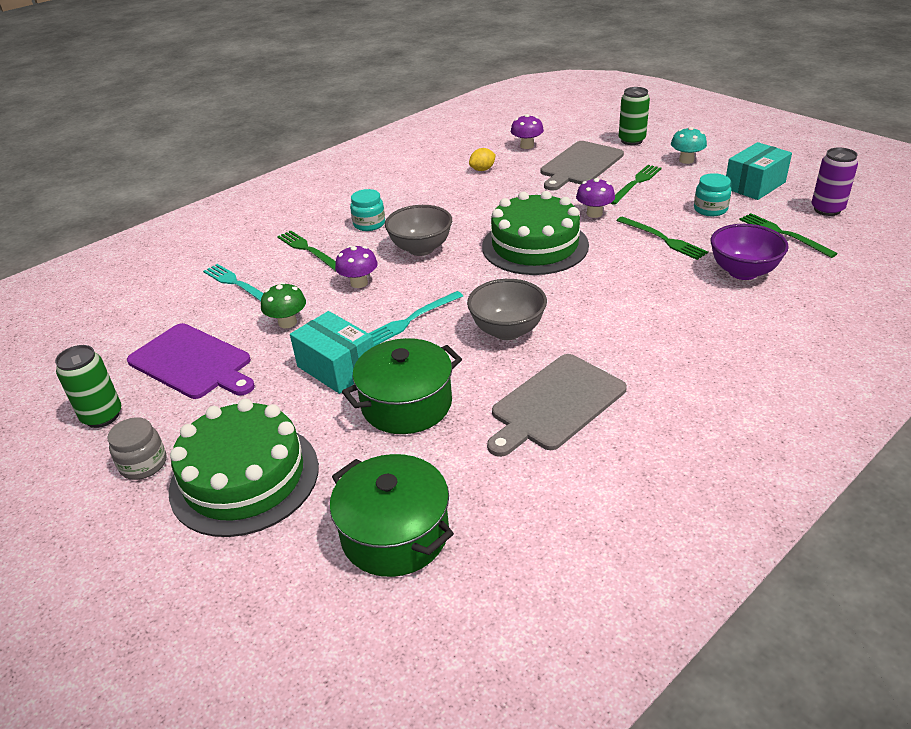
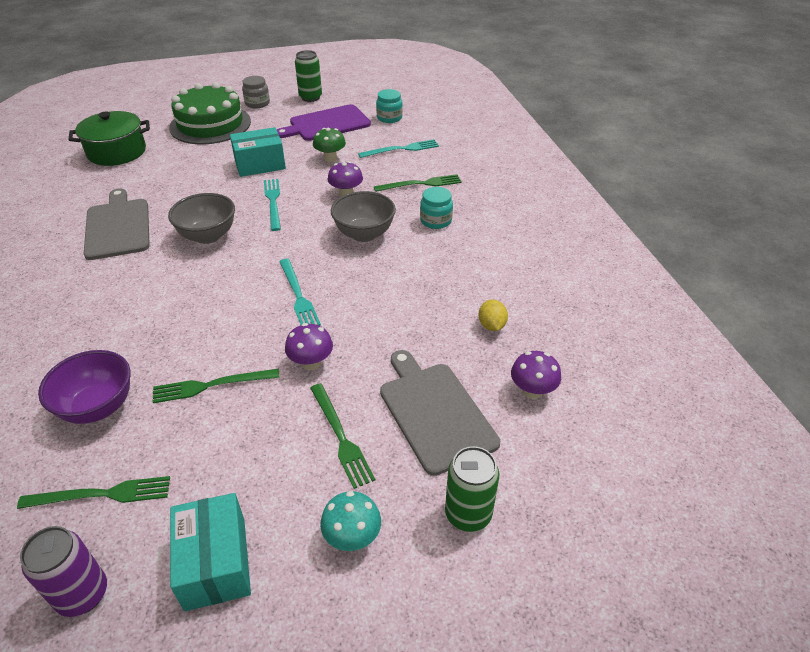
camera: 115 degrees right, 5 degrees up
(407, 404) = (195, 178): green pot -> none
(535, 246) = (298, 295): green cake -> turquoise fork
(710, 209) = (216, 466): turquoise jar -> turquoise jar (389, 118)

